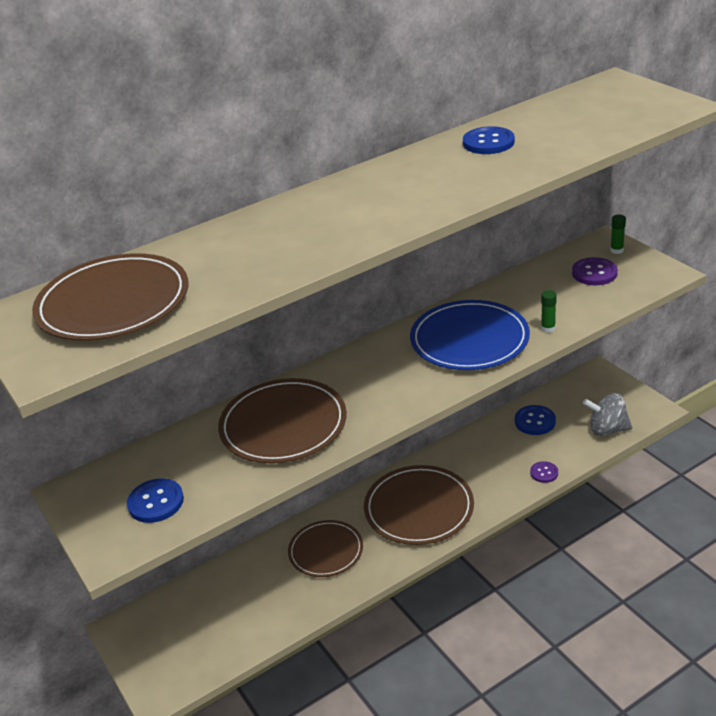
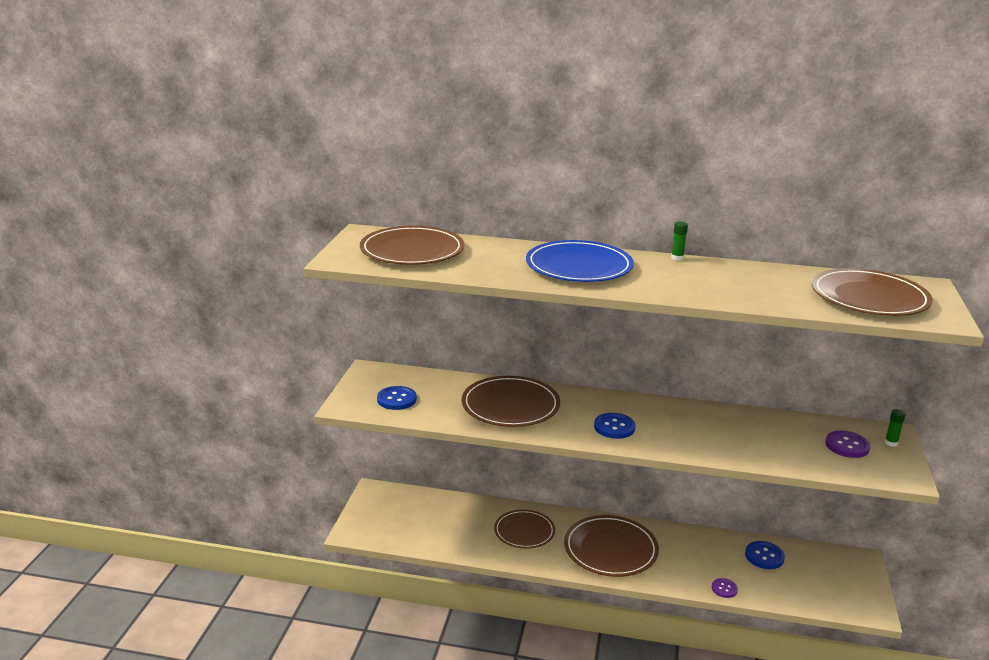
camera: 40 degrees right, 10 degrees down
(469, 339) = (689, 430): blue plate -> blue plate (579, 266)
(488, 142) = (755, 277): blue button -> blue button (614, 427)
(548, 328) = (753, 455): green glue stick -> green glue stick (677, 258)
(600, 114) = (869, 297): none -> brown plate
(607, 429) = (813, 597): grey spinning top -> none

